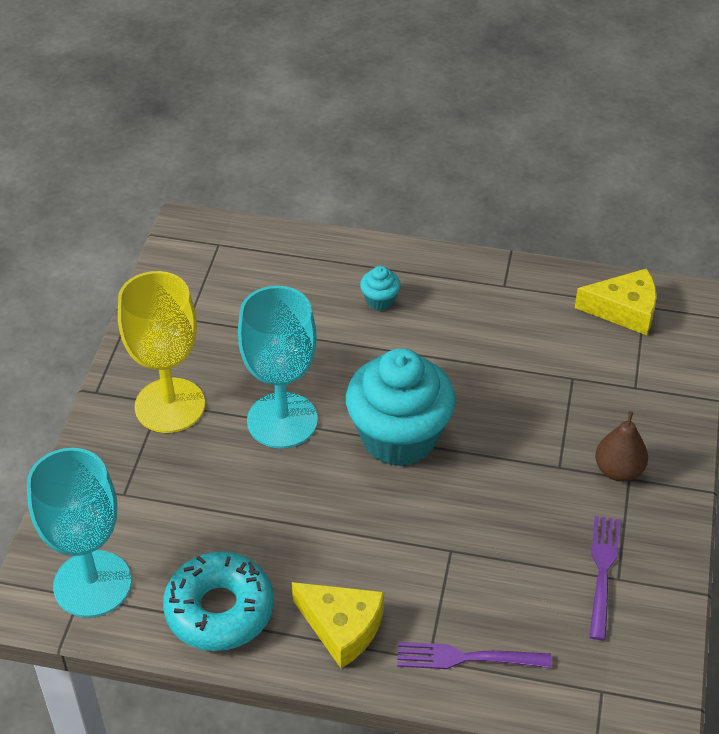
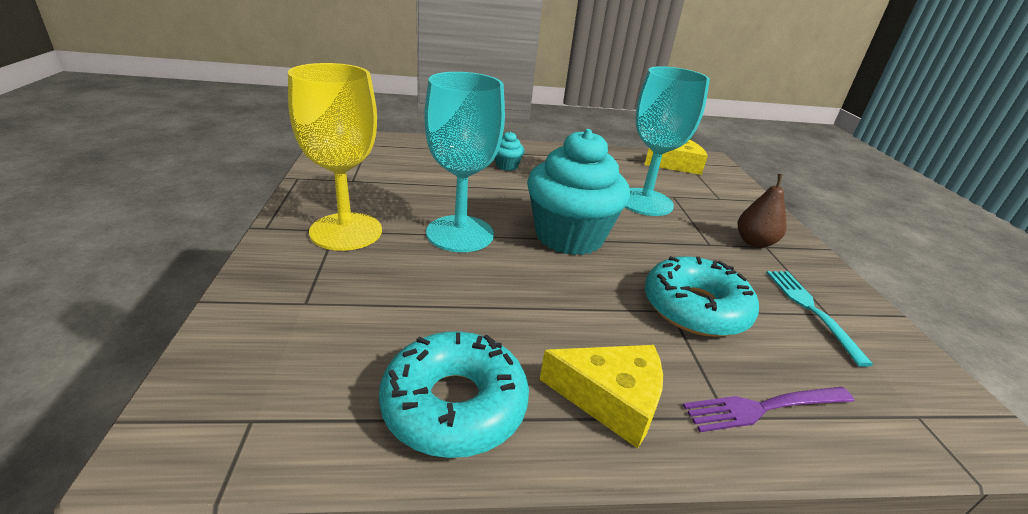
camera: 20 degrees left, 15 degrees down
(92, 584) = (270, 401): turquoise goblet -> turquoise goblet (644, 202)
(477, 551) = (695, 308): none -> turquoise donut
(602, 572) = (811, 310): purple fork -> turquoise fork

